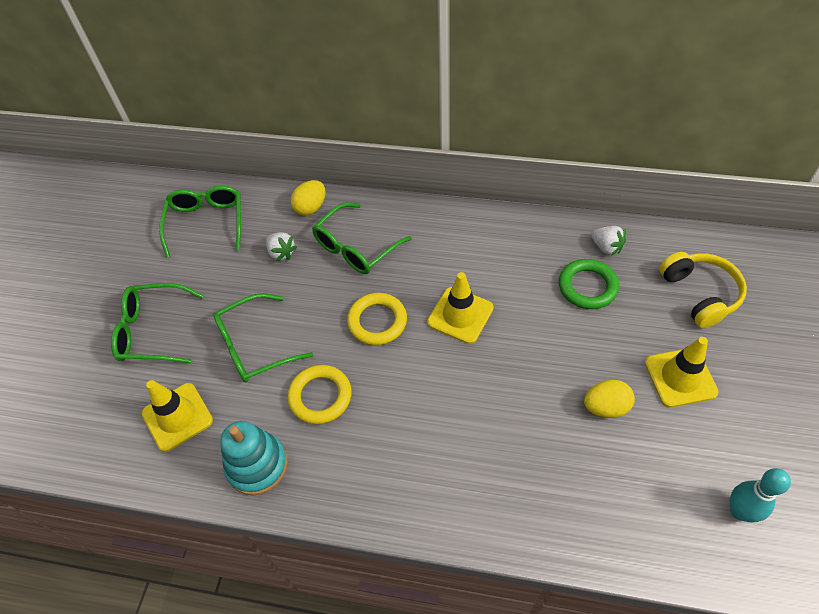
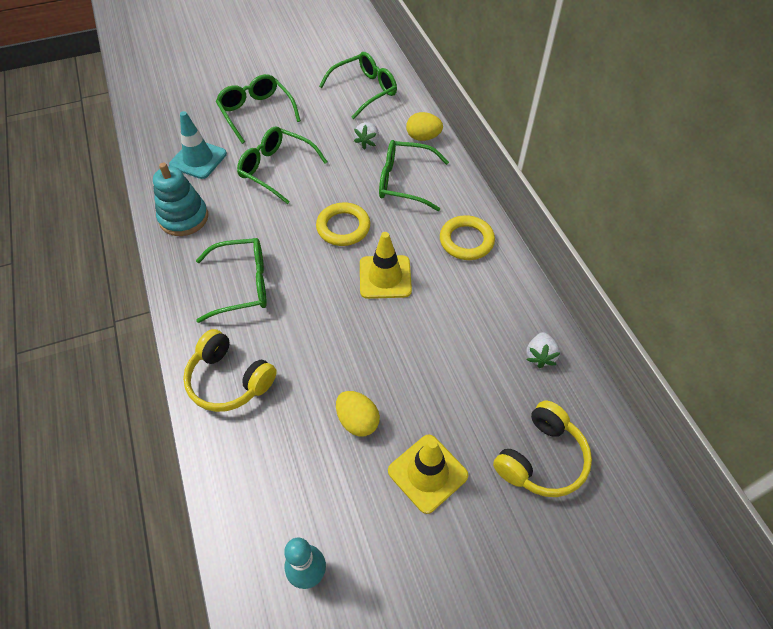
camera: 55 degrees right, 0 degrees up
(177, 417) = (198, 159): yellow traffic cone -> turquoise traffic cone
(320, 396) = (256, 225): yellow ring -> yellow ring (466, 241)
(392, 441) = (243, 285): none -> green glasses
(505, 500) = (229, 380): none -> yellow headphones
(587, 287) = (481, 358): green ring -> none

